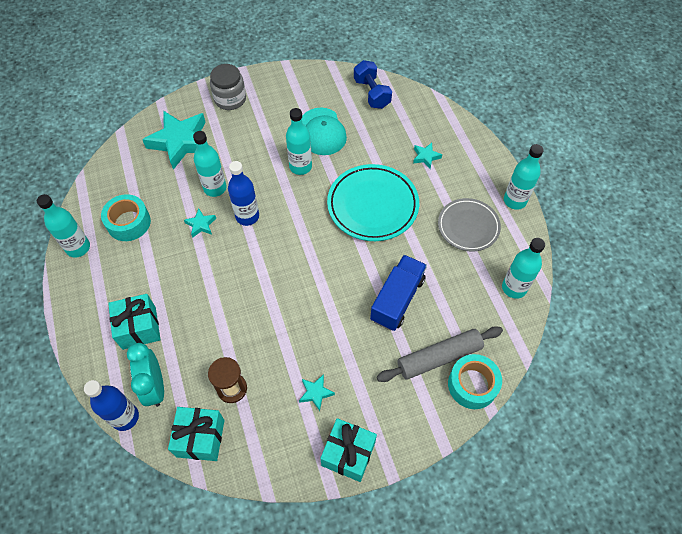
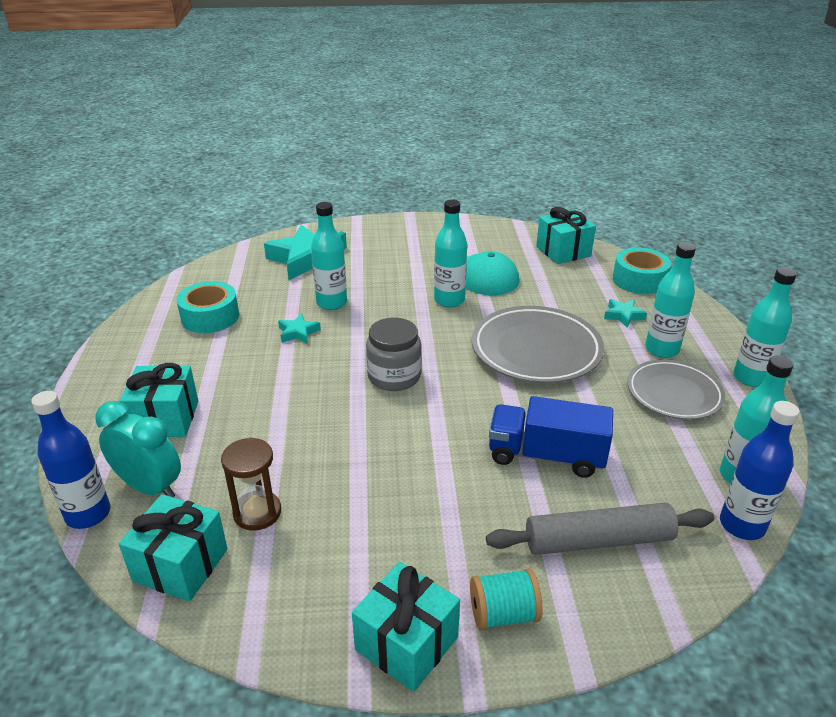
camera: 15 degrees right, 25 degrees down
(78, 248) = (137, 329): turquoise bottle -> turquoise bottle (662, 349)
(155, 386) = (150, 487): turquoise clock -> turquoise clock turned 120 degrees clockwise
(230, 99) = (384, 234): grey jar -> grey jar (394, 376)
(247, 216) = (361, 334): blue bottle -> blue bottle (742, 525)
(316, 393) = (382, 545): turquoise star -> none
(372, 93) = (563, 251): blue dumbbell -> turquoise gift
(372, 205) = (536, 350): turquoise plate -> grey plate
(396, 421) = (503, 614): none -> turquoise spool
(397, 299) = (546, 456): blue truck -> blue truck turned 120 degrees counterclockwise
(472, 385) = (650, 590): turquoise tape -> turquoise tape (639, 280)

